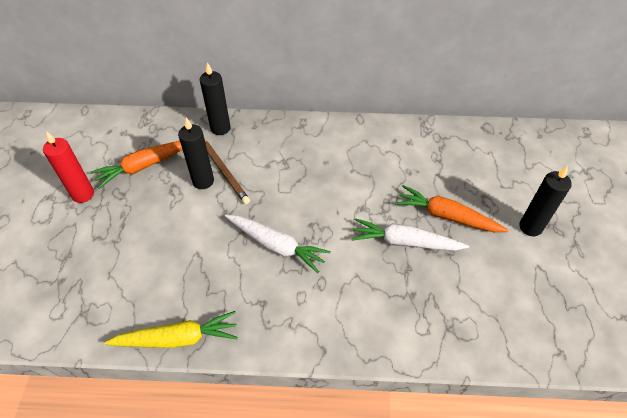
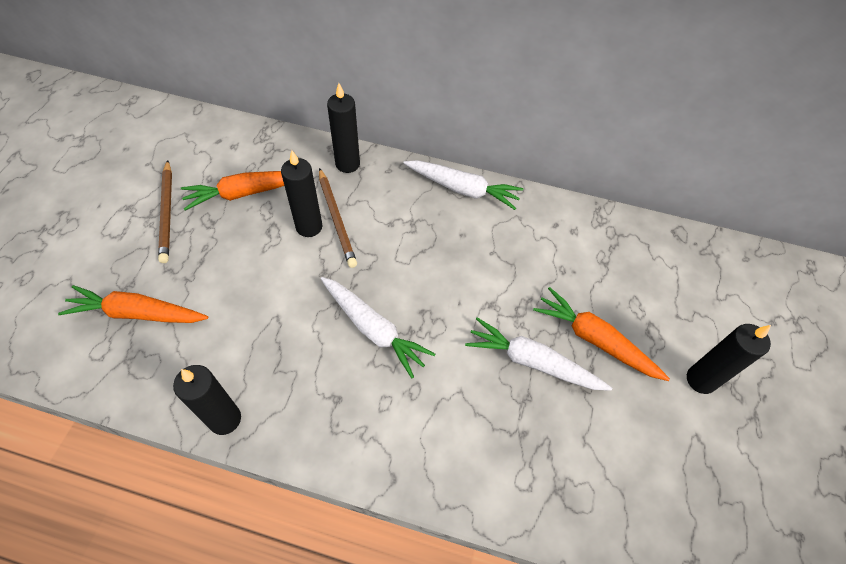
camera: 10 degrees right, 5 degrees up
(81, 276) = (137, 313): none -> orange carrot
(83, 194) = (167, 213): red candle -> brown pencil
(177, 338) = (225, 419): yellow carrot -> black candle
(316, 129) = (462, 189): none -> white carrot

